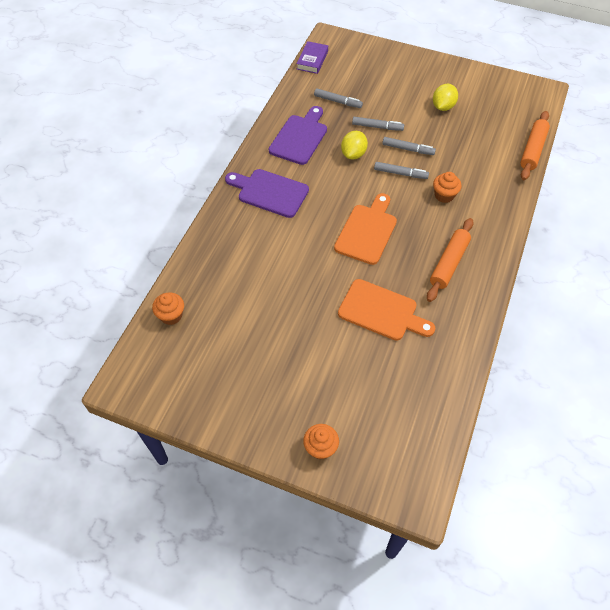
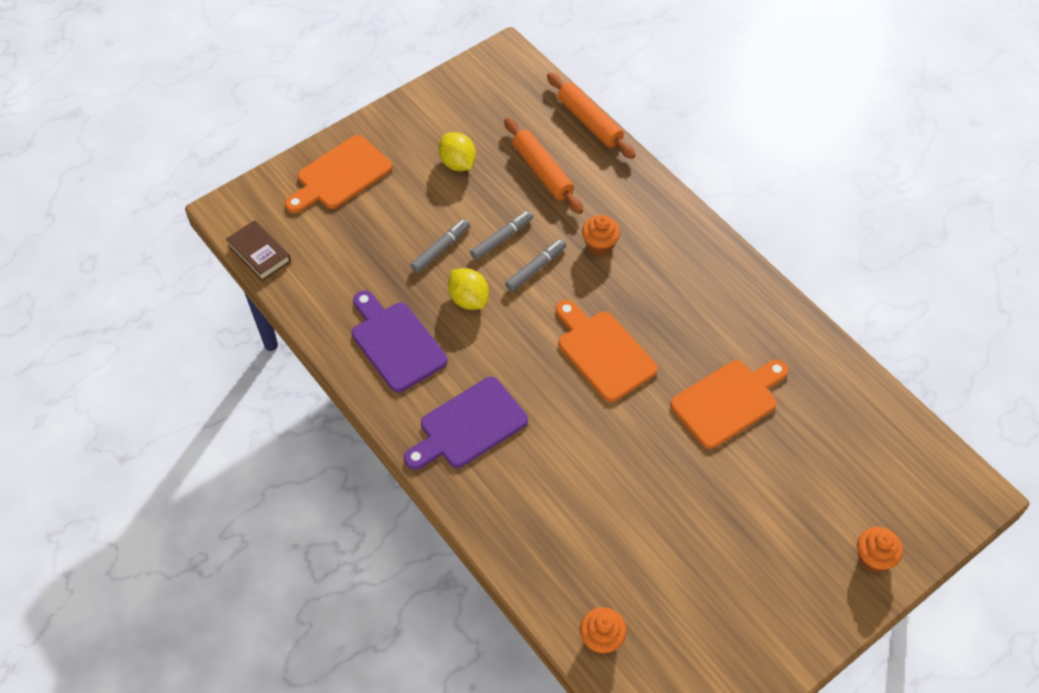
camera: 60 degrees left, 0 degrees up
(312, 60) = (259, 253): purple book -> brown book
(338, 102) = (363, 267): grey marker -> none
(389, 65) = (340, 175): none -> orange cutting board
(449, 263) = (700, 298): orange rolling pin -> orange rolling pin (542, 172)

